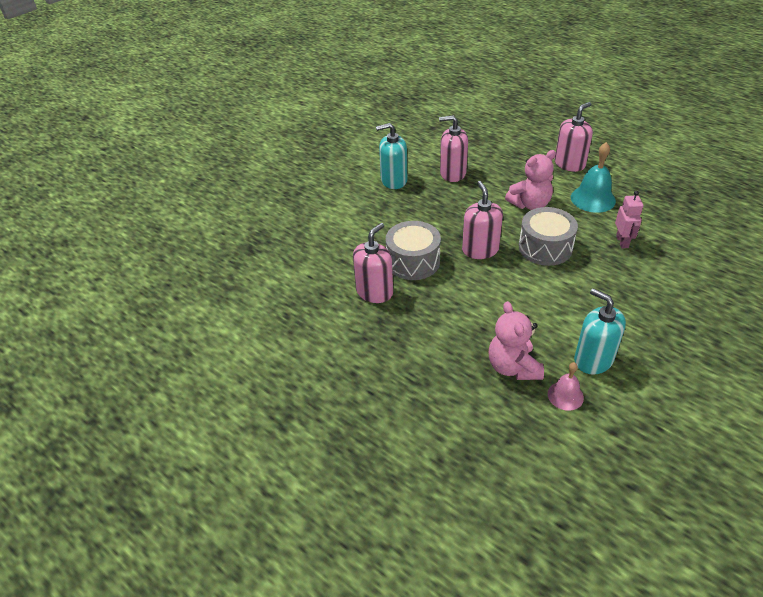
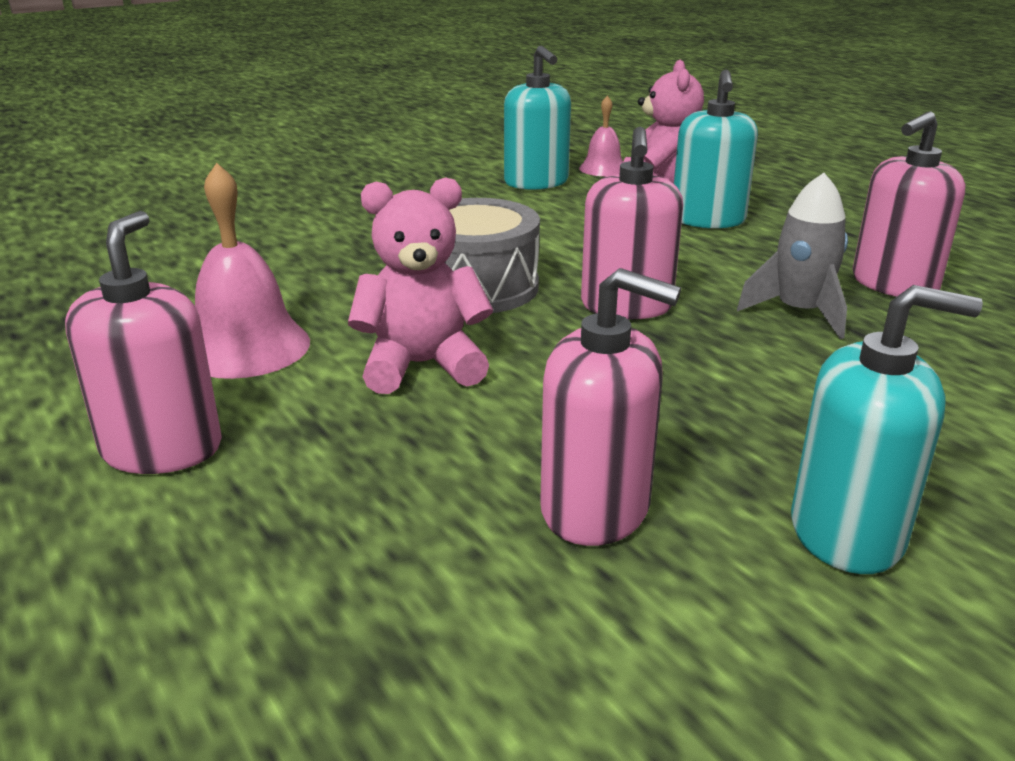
camera: 165 degrees left, 15 degrees down
(413, 261) = (799, 313): grey drum -> grey rocket
(471, 334) = (708, 220): none -> turquoise soap dispenser
(569, 164) = (162, 449): pink soap dispenser -> pink soap dispenser turned 120 degrees clockwise
(593, 199) = (246, 347): turquoise bell -> pink bell
(622, 242) = (307, 270): pink robot -> none

